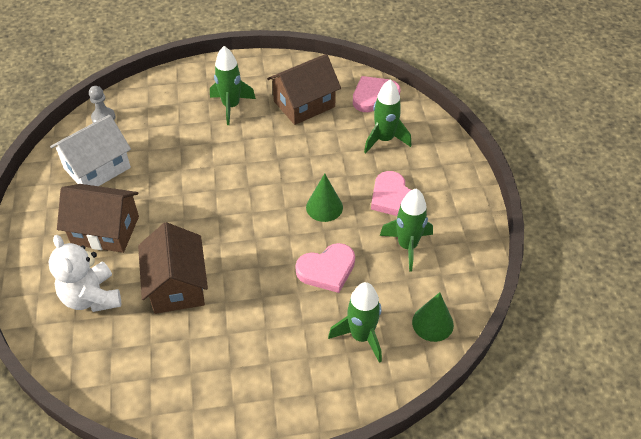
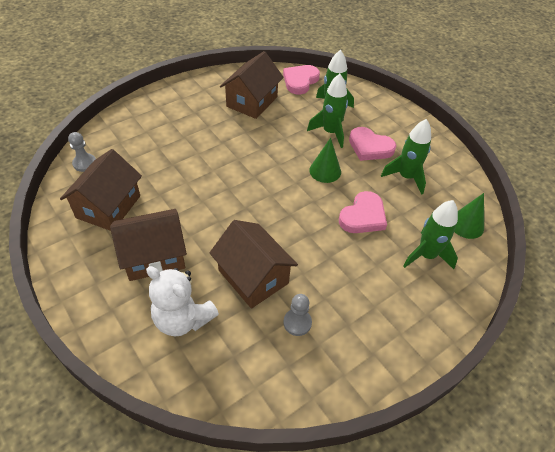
camera: 30 degrees left, 0 degrees up
(97, 168) = (108, 207): white house -> brown house
(185, 344) = (297, 323): none -> grey pawn
(231, 106) = (194, 120): green rocket -> green rocket (330, 132)

